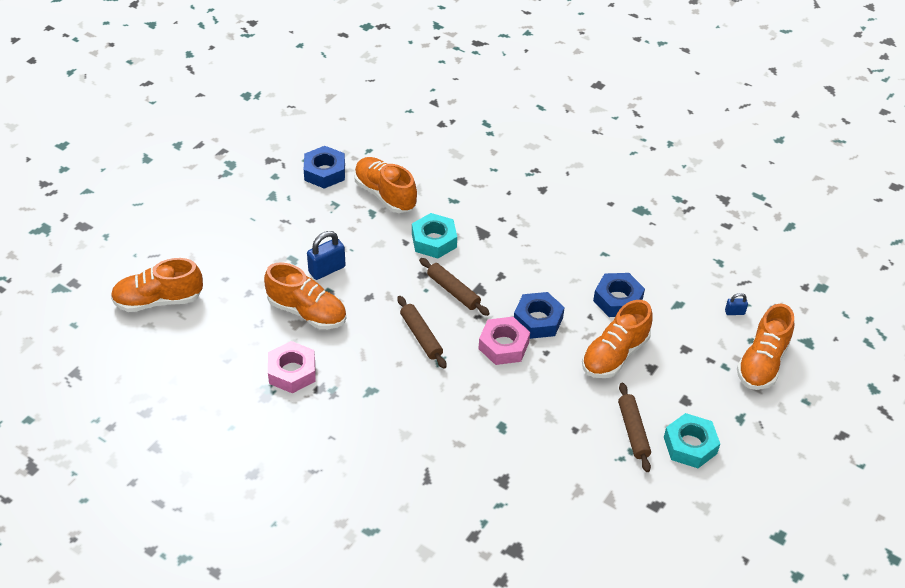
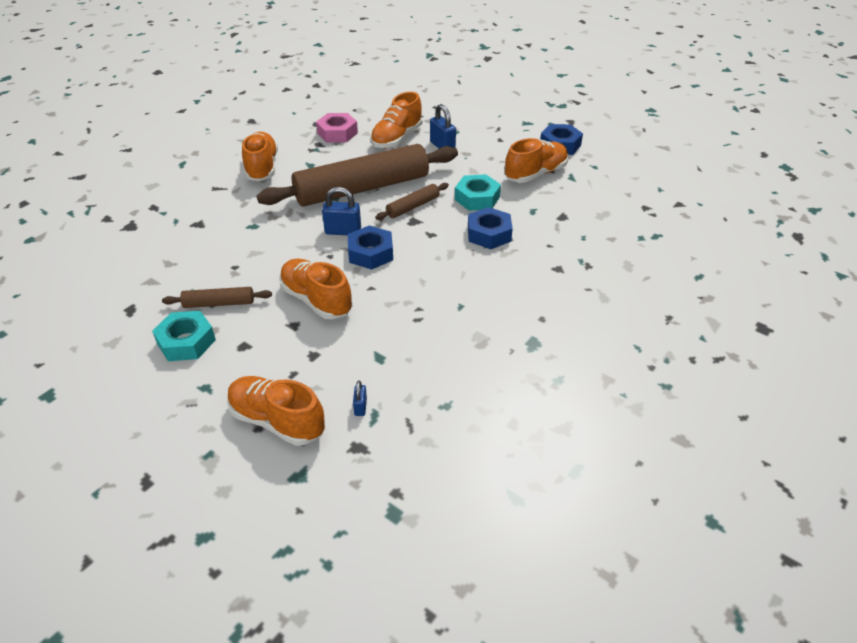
camera: 95 degrees right, 5 degrees down
(158, 300) = (415, 85): orange shoe -> orange shoe (262, 167)
(421, 336) = (362, 189): brown rolling pin -> brown rolling pin, size x2.35
(503, 345) = (343, 231): pink nut -> blue padlock
(618, 300) = (391, 310): blue nut -> blue nut (489, 234)

